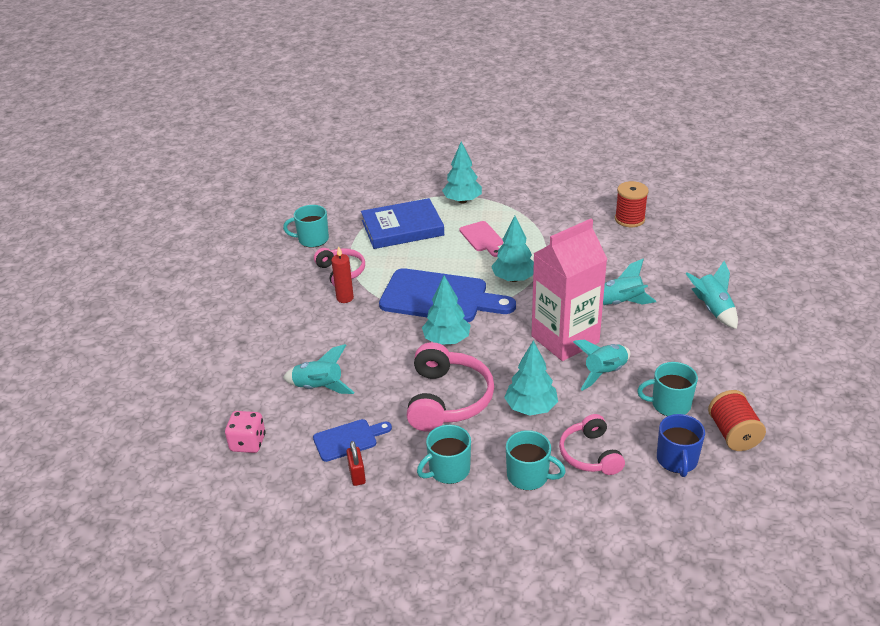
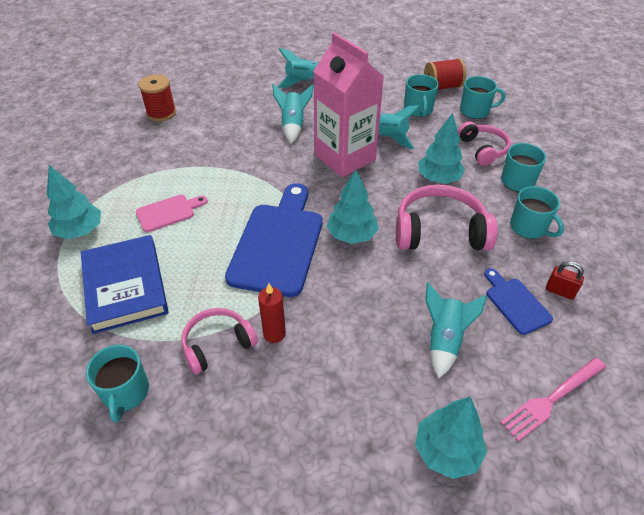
camera: 95 degrees left, 10 degrees up
(248, 443) = (551, 399): pink dice -> pink fork
(357, 475) = (559, 291): red padlock -> red padlock turned 45 degrees clockwise
(514, 279) = (249, 188): turquoise tree -> turquoise tree (446, 451)
(590, 454) = (483, 149): pink headphones -> pink headphones turned 90 degrees counterclockwise
(677, 460) = (475, 111): blue mug -> turquoise mug

